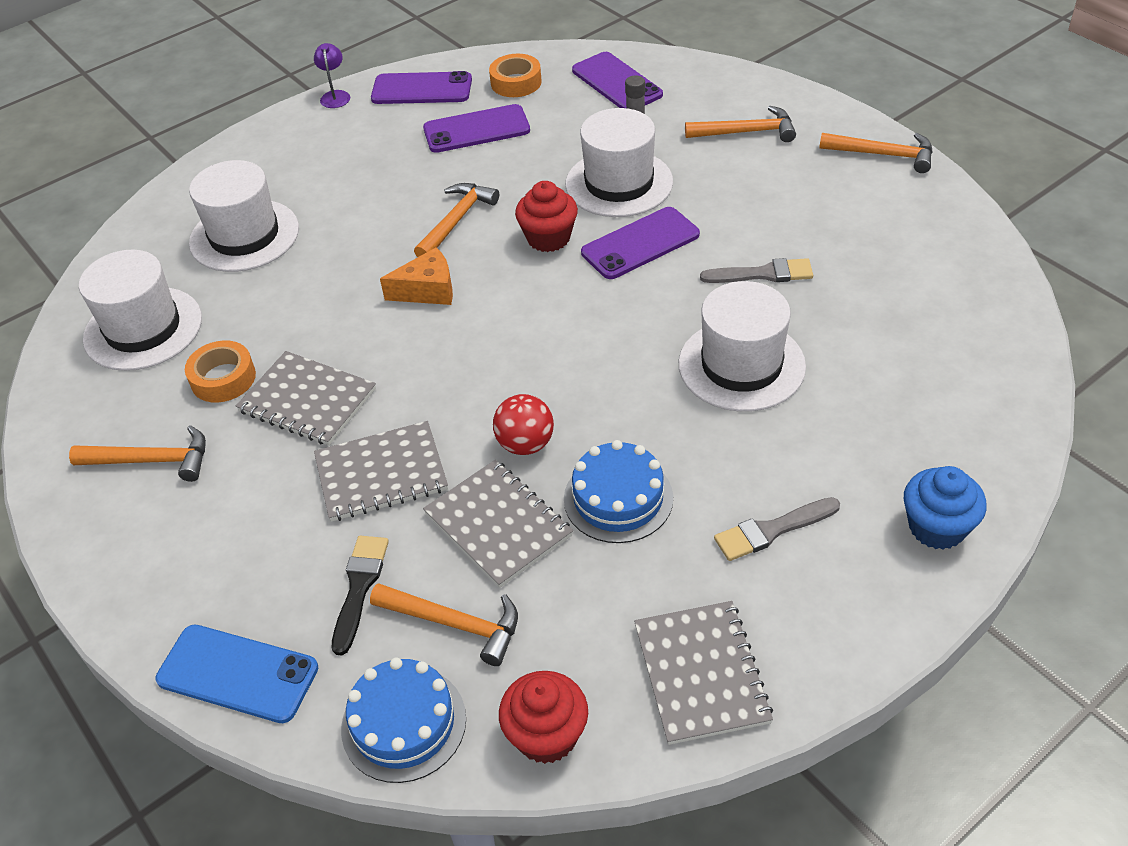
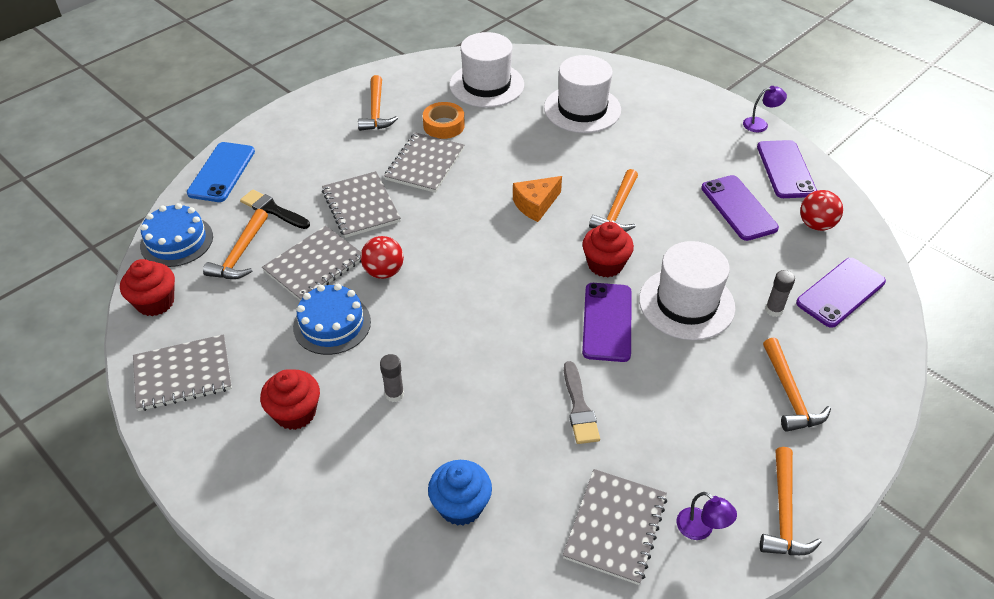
camera: 80 degrees right, 0 degrees up
(359, 587) = (273, 210): black brush -> black brush turned 150 degrees counterclockwise
(427, 290) = (535, 205): orange cheese -> orange cheese turned 75 degrees clockwise
(456, 221) = (617, 210): orange hammer -> orange hammer turned 90 degrees clockwise
(516, 82) = (816, 225): orange tape -> red ball
(640, 243) = (607, 322): purple phone -> purple phone turned 45 degrees clockwise
(741, 365) = (465, 393): white hat -> none
(742, 430) = (394, 394): none -> grey glue stick
(772, 530) = (295, 413): grey brush -> red cupcake
(906, 205) = (701, 529): none -> purple lamp
(911, 260) = (615, 527): none -> grey notebook
(937, 527) = (287, 522): blue cupcake -> blue cupcake (461, 506)

